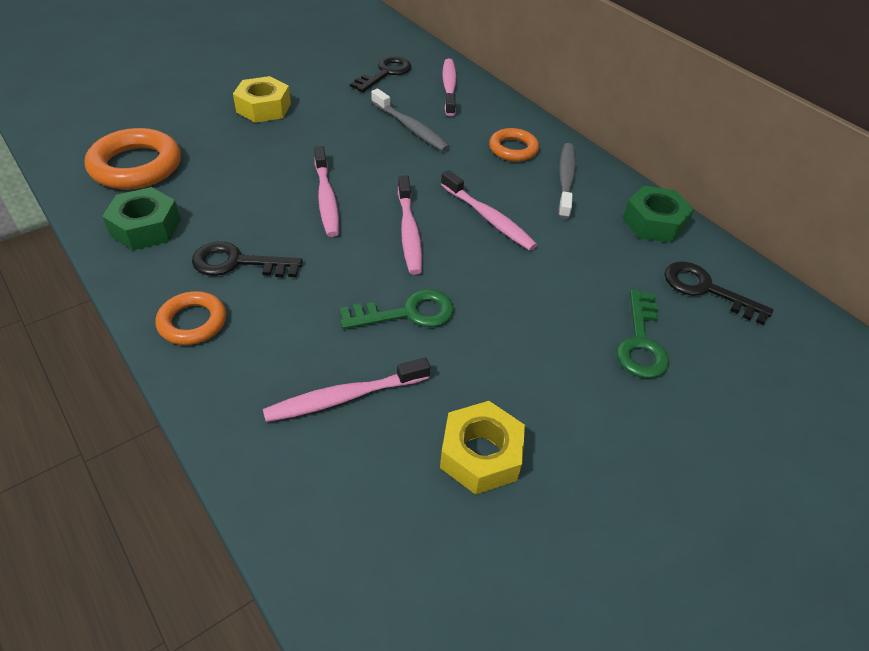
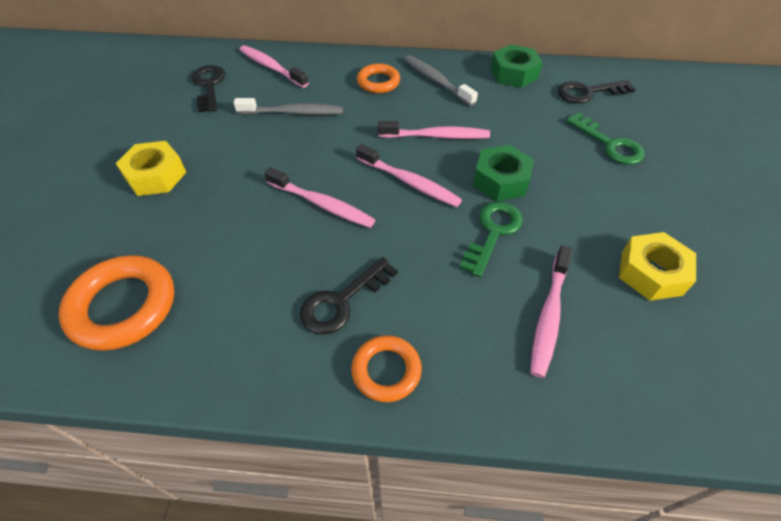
camera: 45 degrees left, 5 degrees up
(146, 227) = (224, 343): green nut -> green nut (501, 180)

